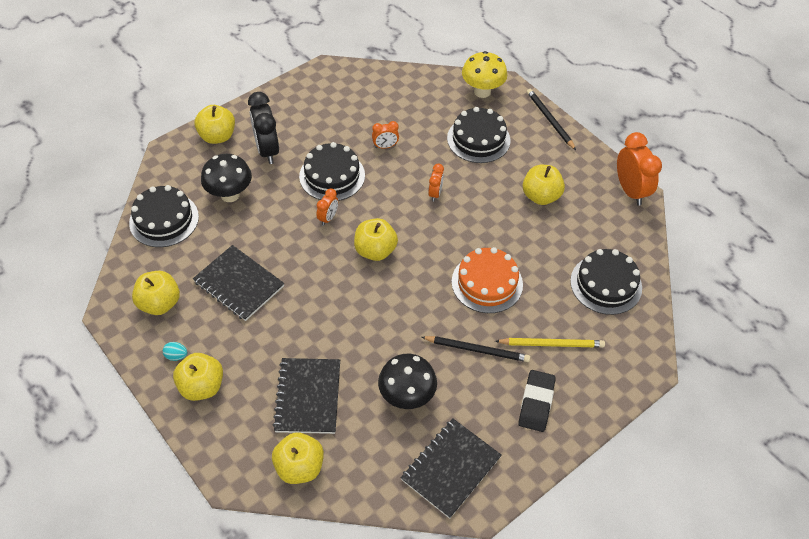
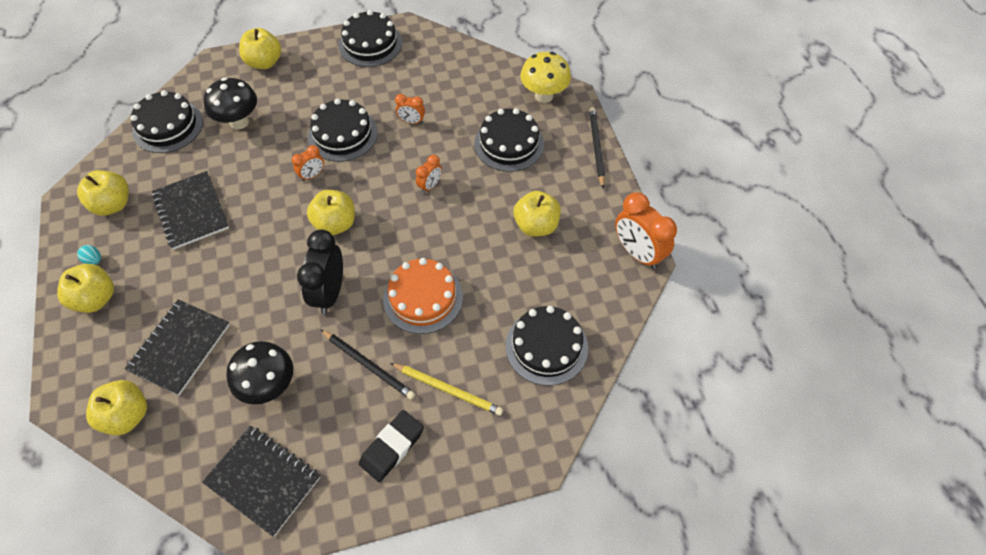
camera: 25 degrees right, 5 degrees up
(267, 150) = (299, 90): black clock -> black clock (329, 292)
(305, 92) = (370, 44): none -> black cake
(450, 468) = (263, 480): black notebook -> black notebook turned 60 degrees clockwise
(630, 190) = (637, 253): orange clock -> orange clock turned 135 degrees clockwise

